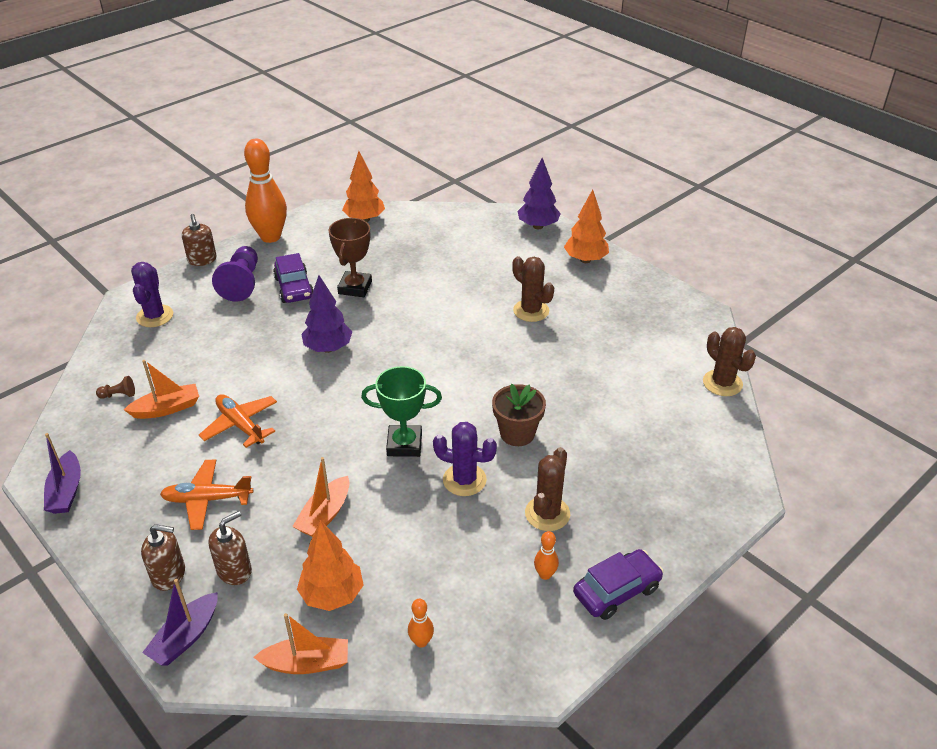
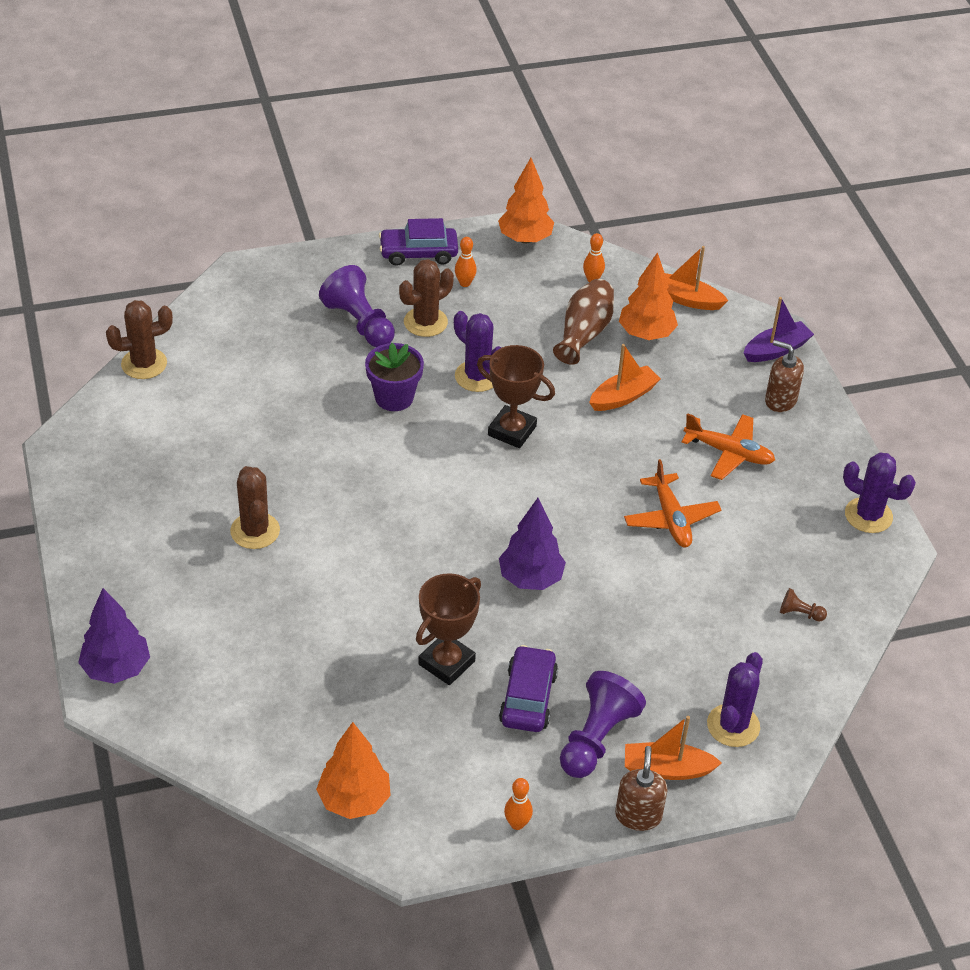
camera: 155 degrees left, 5 degrees up
(66, 491) = (868, 515): purple boat -> purple cactus
(167, 408) = (747, 572): orange boat -> orange boat (667, 769)
(234, 570) = (722, 382): brown soap dispenser -> none
(270, 237) = (517, 824): orange bowling pin -> orange bowling pin, size x0.41
(394, 567) = (584, 333): none -> brown vase
(404, 444) = (512, 431): green trophy -> brown trophy
(517, 433) = (394, 397): brown flower pot -> purple flower pot
(585, 260) = (114, 579): orange tree -> orange tree (525, 239)
(601, 487) = (359, 323): none -> purple pawn
(722, 383) = (144, 364): brown cactus -> brown cactus turned 75 degrees clockwise

